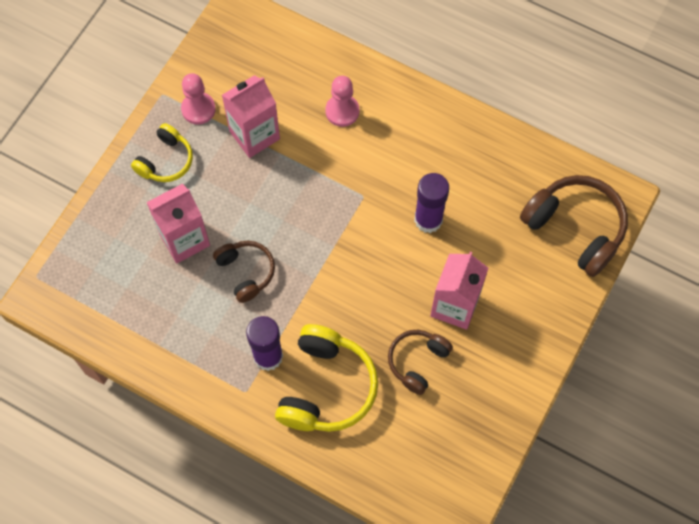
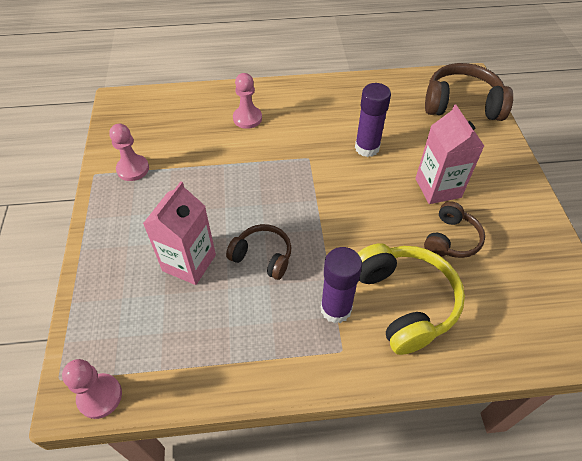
camera: 35 degrees left, 15 degrees down
(56, 309) = (100, 396): none -> pink pawn
(166, 161) = (130, 216): yellow headphones -> none
(254, 135) = (192, 163): pink carton -> none
(417, 362) = (451, 239): brown headphones -> brown headphones turned 150 degrees counterclockwise

